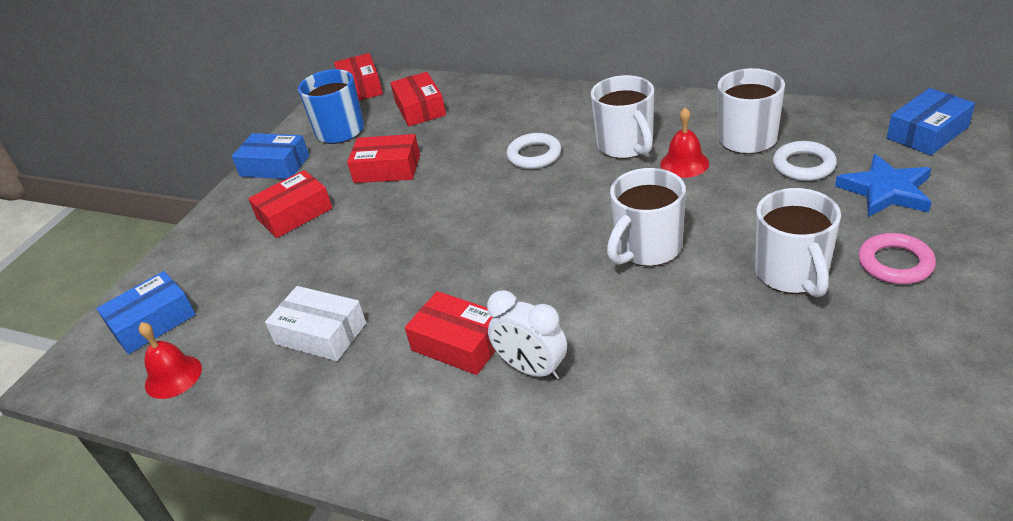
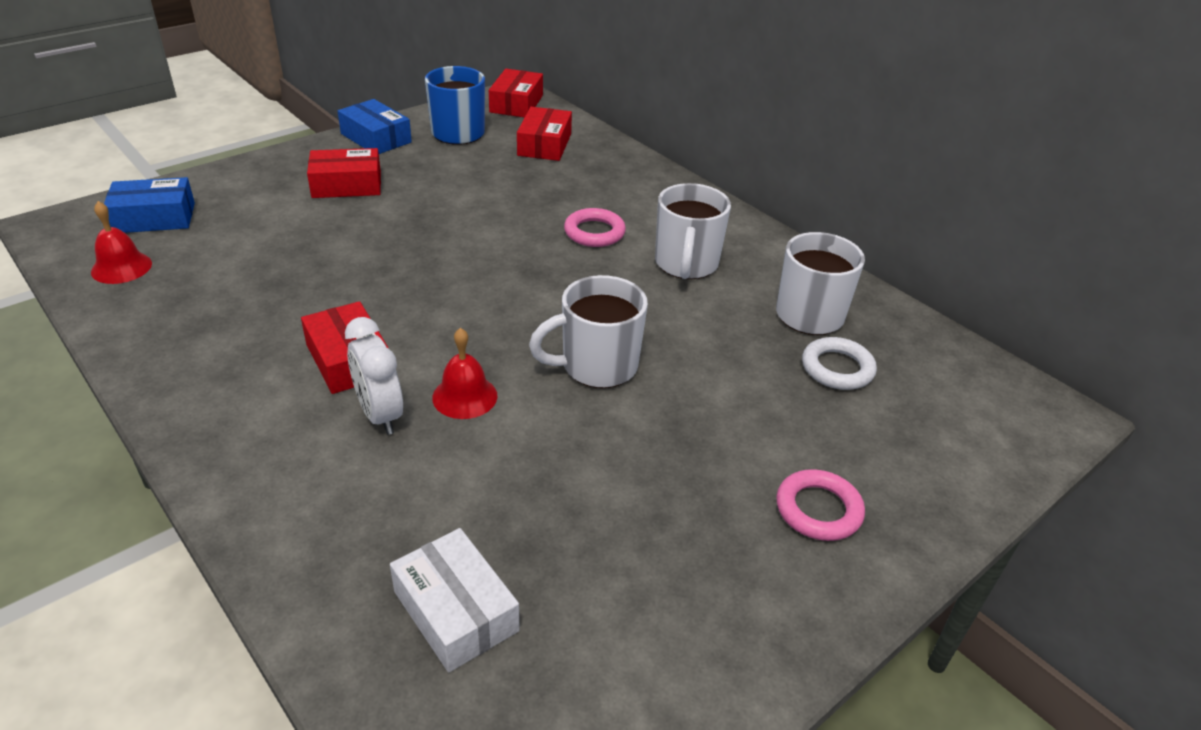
camera: 20 degrees right, 0 degrees up
(321, 333) = (257, 292): white box -> white box (456, 611)
(387, 169) = (459, 183): red box -> none
(534, 155) = (594, 232): white ring -> pink ring
(684, 163) = (722, 308): red bell -> red bell (465, 396)
(792, 274) = (703, 463): white mug -> none
(886, 191) = (893, 436): blue star -> none
(927, 133) = (1009, 402): blue box -> none

